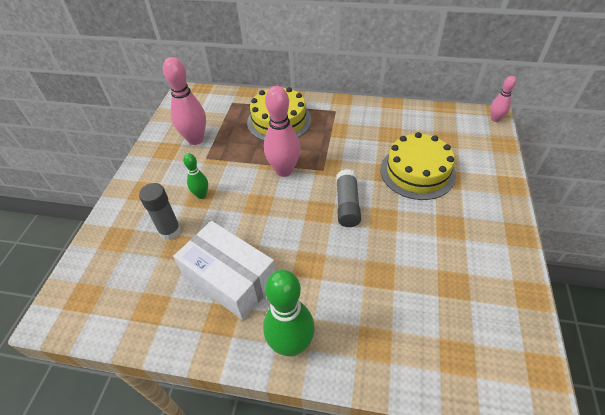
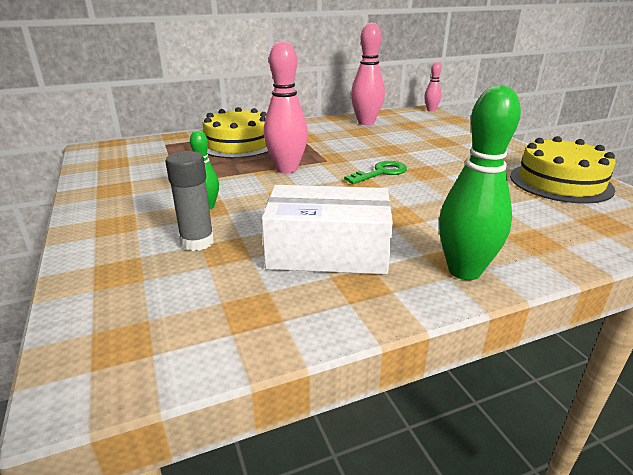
camera: 35 degrees left, 20 degrees down
(195, 139) = (147, 174): pink bowling pin -> pink bowling pin (366, 123)
(347, 204) = (380, 173): grey glue stick -> green key
(417, 172) = (413, 143): yellow cake -> yellow cake (560, 182)

